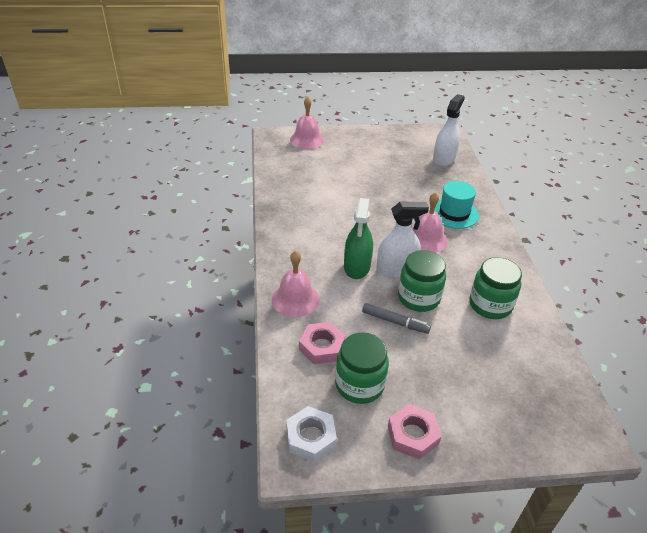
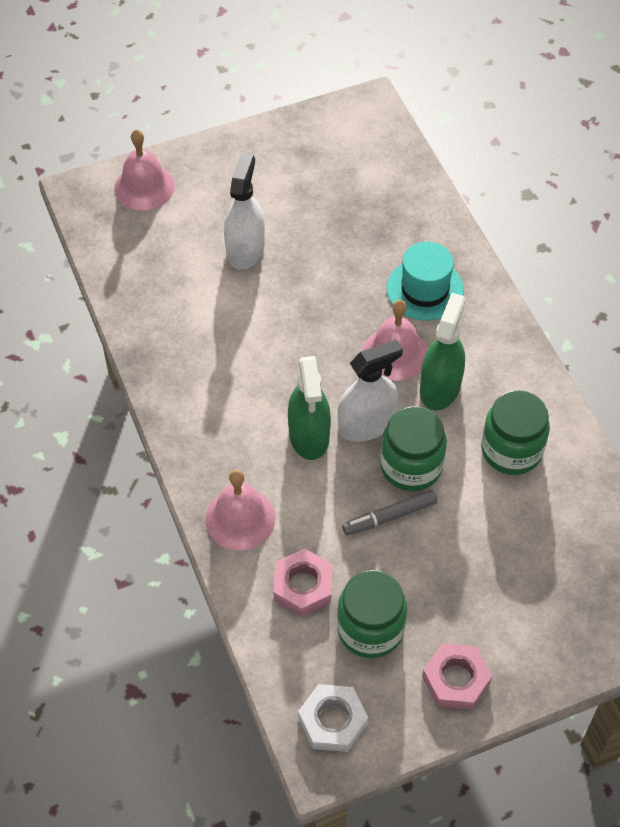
camera: 15 degrees left, 15 degrees up
(395, 322) = (389, 516): grey marker -> grey marker turned 150 degrees clockwise
(444, 159) = (382, 172): white spray bottle -> white spray bottle (245, 249)
(450, 261) = (440, 387): none -> green spray bottle

